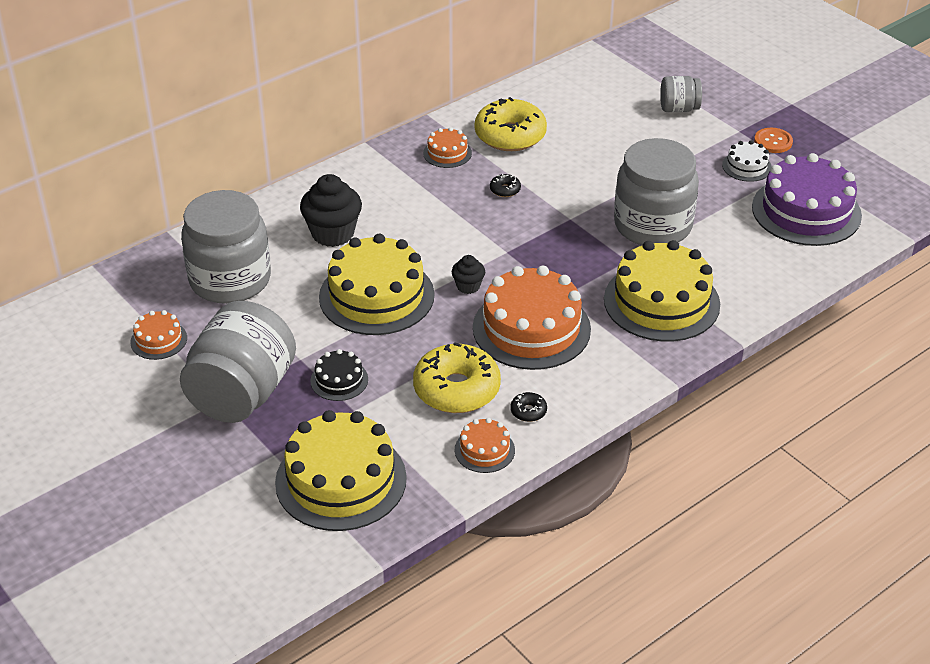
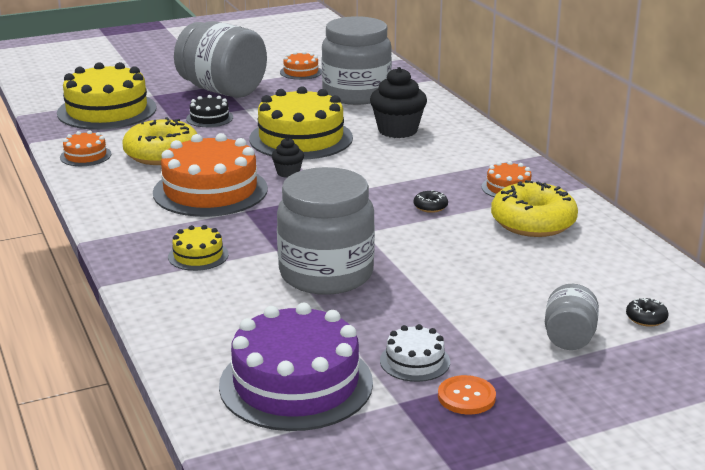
camera: 105 degrees right, 15 degrees down
(528, 411) = (110, 176): black donut -> black donut (646, 318)
(661, 302) = (198, 255): yellow cake -> yellow cake, size x0.47

